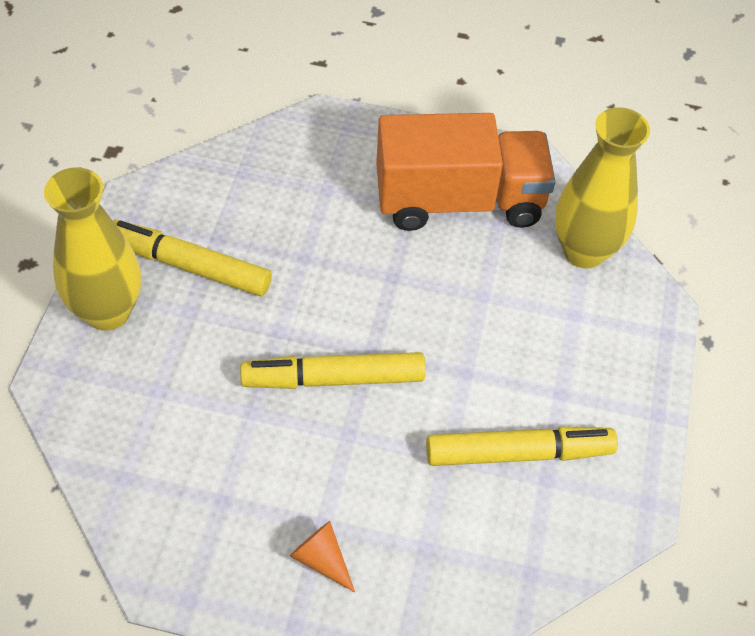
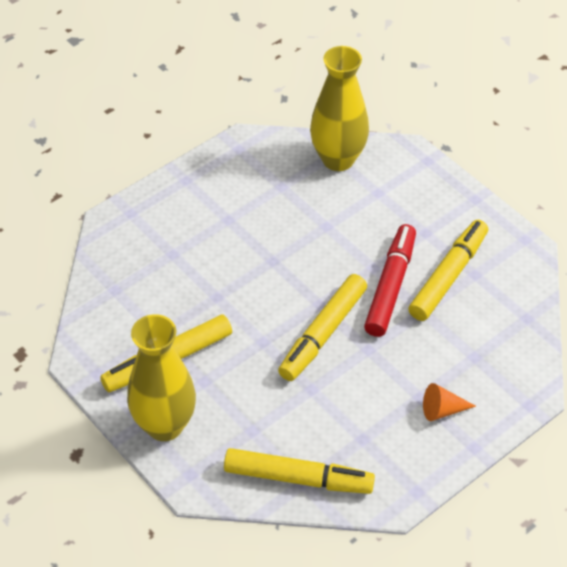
camera: 50 degrees left, 5 degrees down
(124, 470) = (298, 478): none -> yellow marker
(453, 404) = (391, 286): none -> red marker
(459, 201) = (245, 194): orange truck -> none

